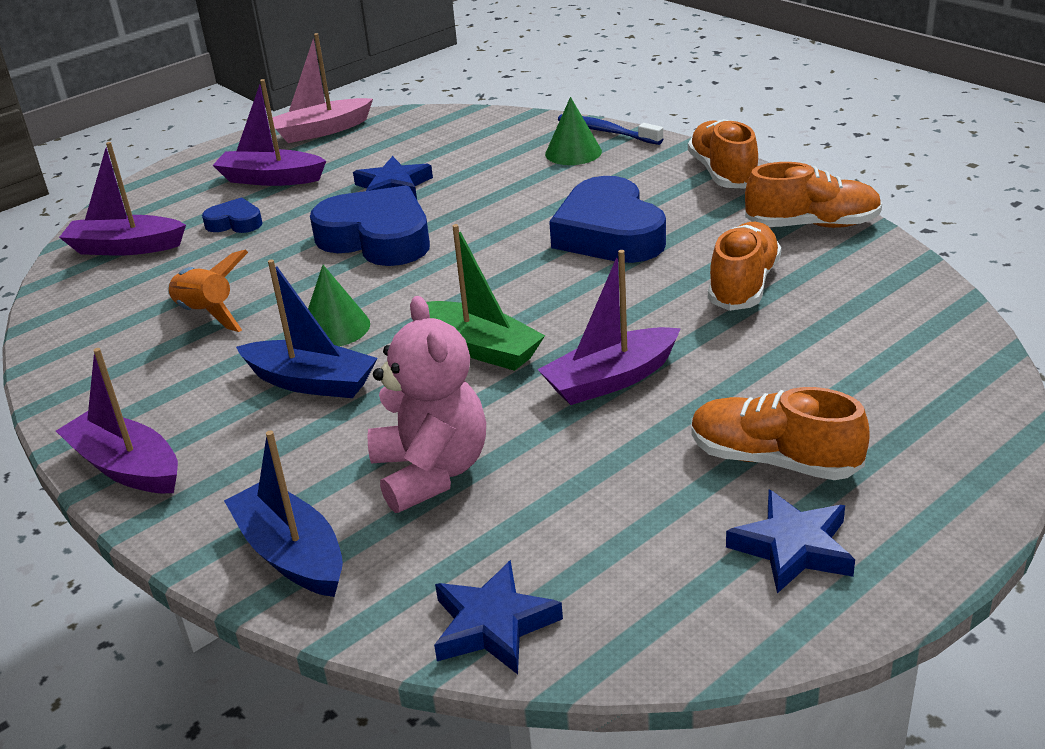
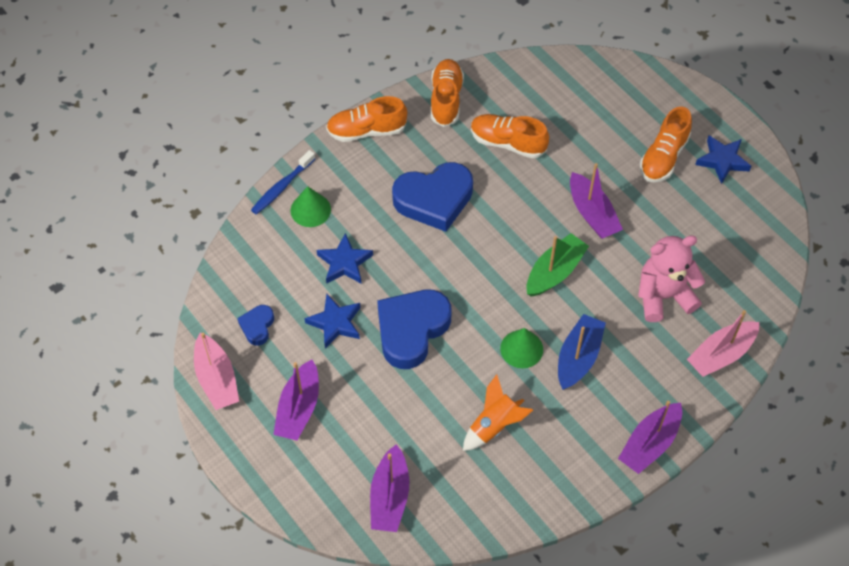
camera: 90 degrees left, 25 degrees up
(235, 222) = (367, 425): blue heart -> blue heart (257, 326)
(291, 554) = (721, 354): blue boat -> pink boat
(493, 625) = (767, 272): blue star -> blue star (344, 263)

